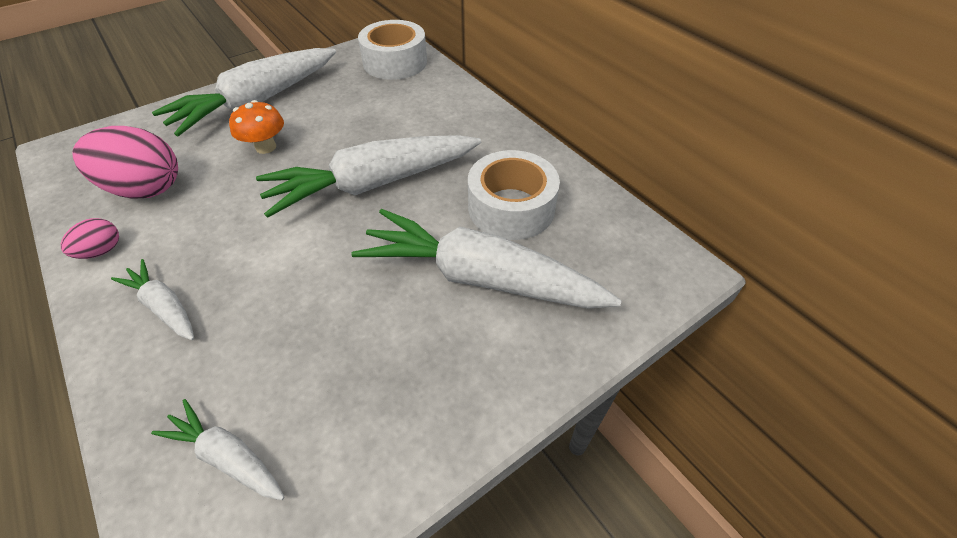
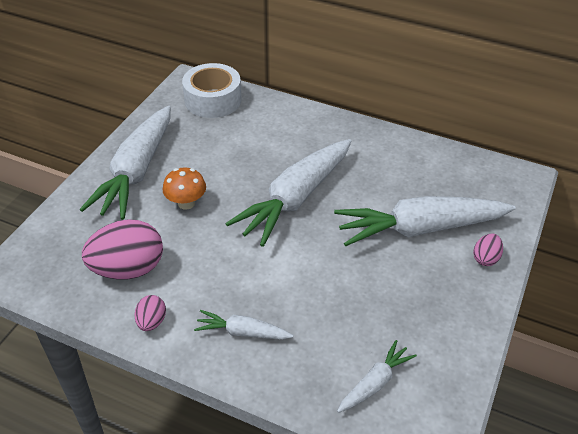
camera: 30 degrees left, 5 degrees down
(227, 456) = (375, 382): white carrot -> white carrot turned 135 degrees clockwise
(511, 208) = (399, 179): white tape -> none
(531, 356) = (485, 258): none -> pink egg

